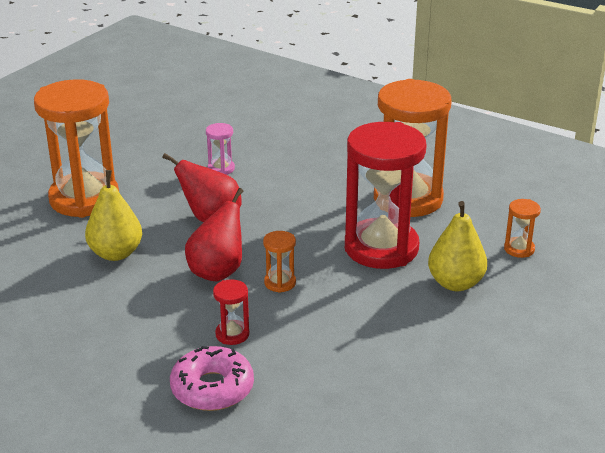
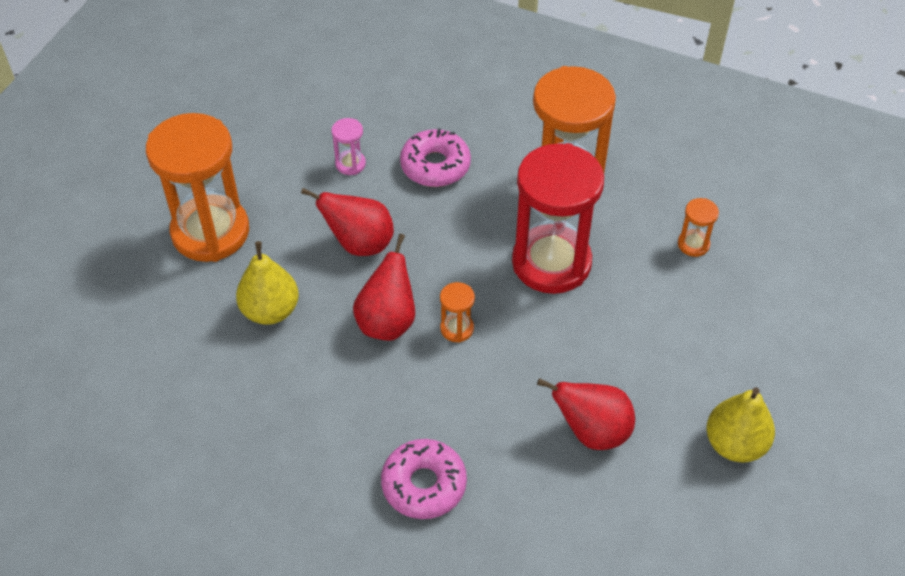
camera: 10 degrees left, 20 degrees up
(232, 334) = (425, 408): red hourglass -> none
(295, 176) = (435, 166): none -> pink donut
(387, 369) = (592, 432): none -> red pear
(455, 283) = (637, 303): yellow pear -> yellow pear (734, 444)

